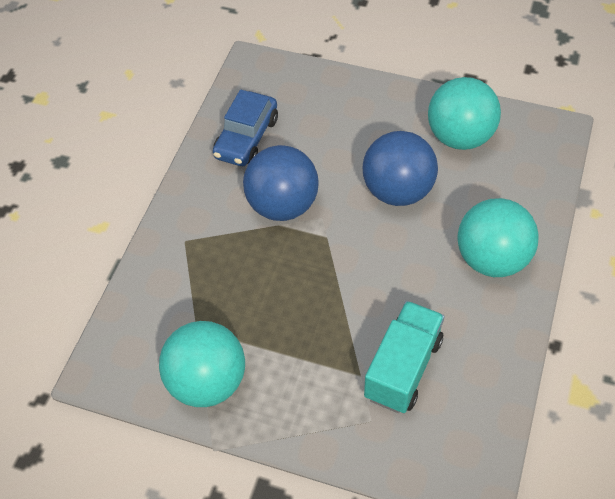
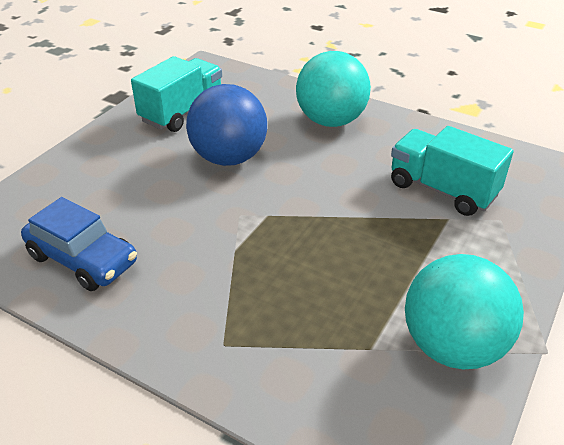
camera: 80 degrees left, 15 degrees down
(282, 205) = (208, 242): blue ball -> none
(460, 137) = (182, 112): turquoise ball -> turquoise truck

